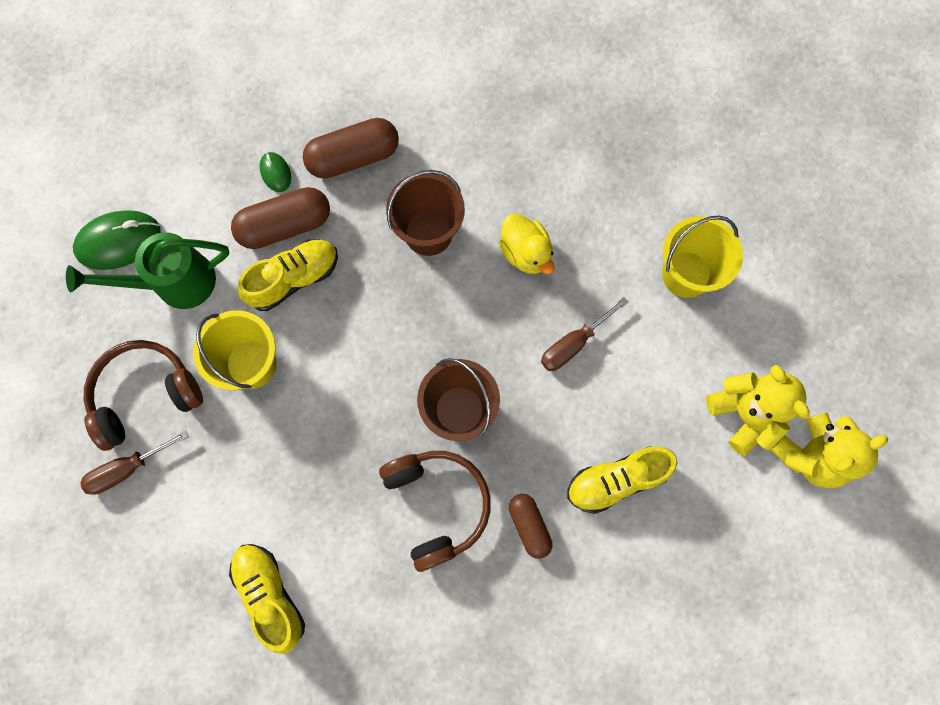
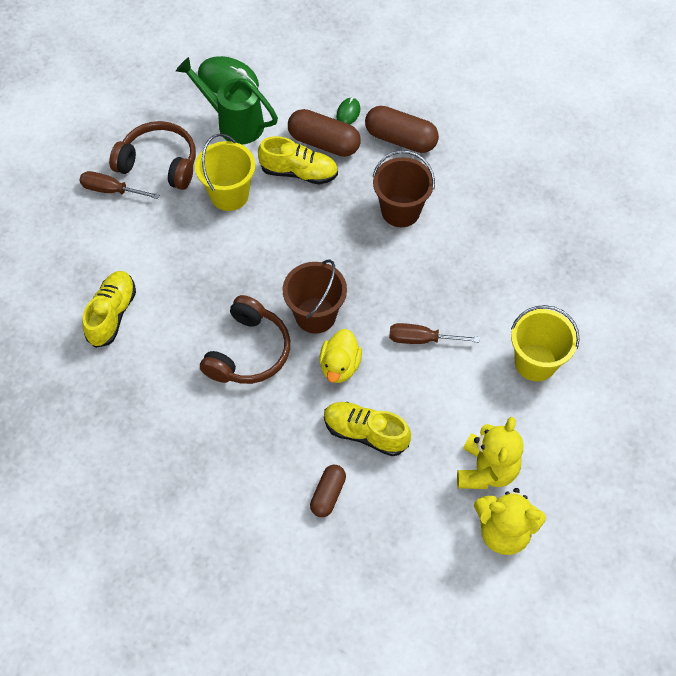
camera: 45 degrees right, 15 degrees down
(525, 253) = (446, 268): yellow duck -> yellow duck (340, 366)
(529, 526) = (287, 410): brown capsule -> brown capsule (328, 494)

